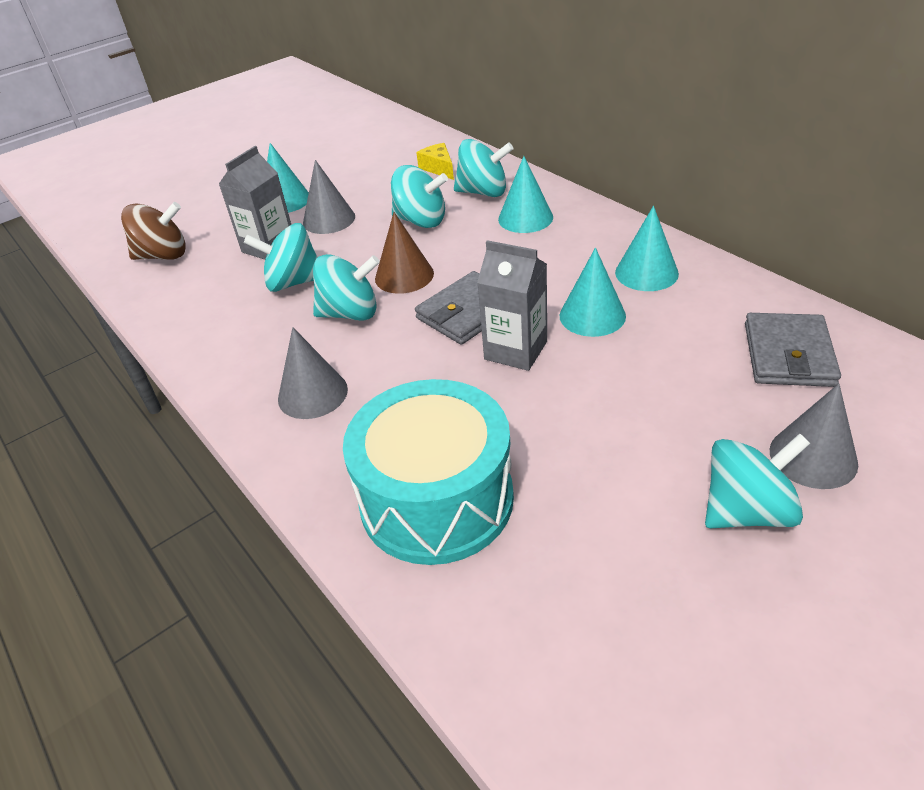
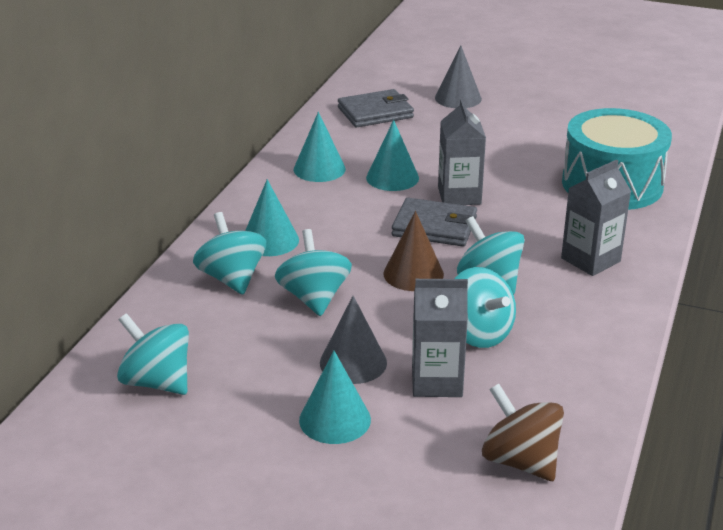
camera: 125 degrees left, 10 degrees down
(312, 394) = (590, 260): grey cone -> grey carton
(438, 168) = (190, 327): yellow cheese -> none
(747, 511) = (514, 108): turquoise spinning top -> turquoise spinning top (157, 382)

